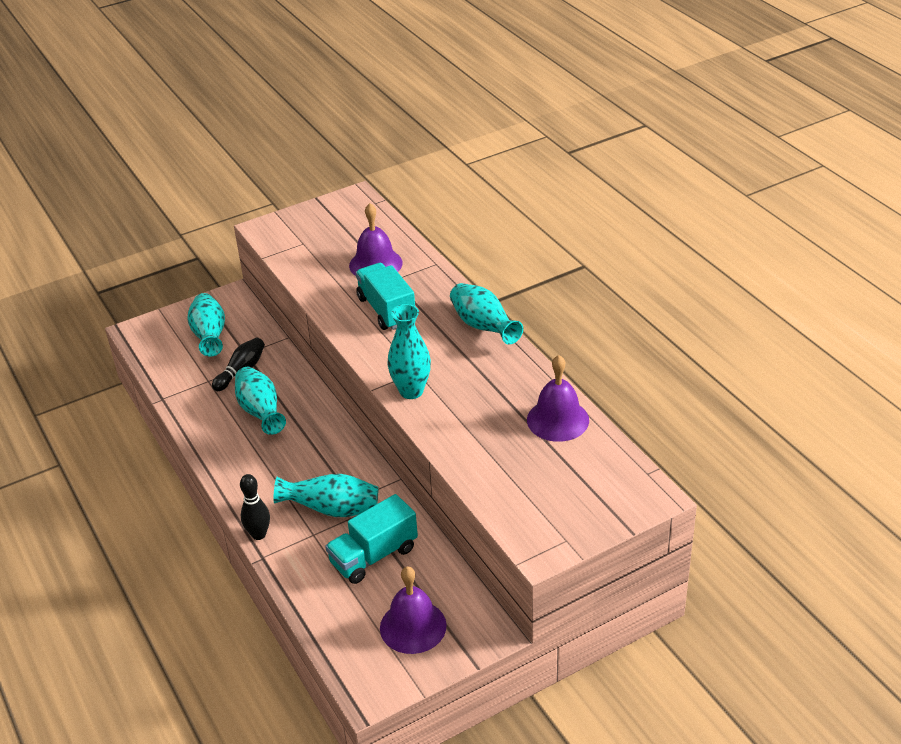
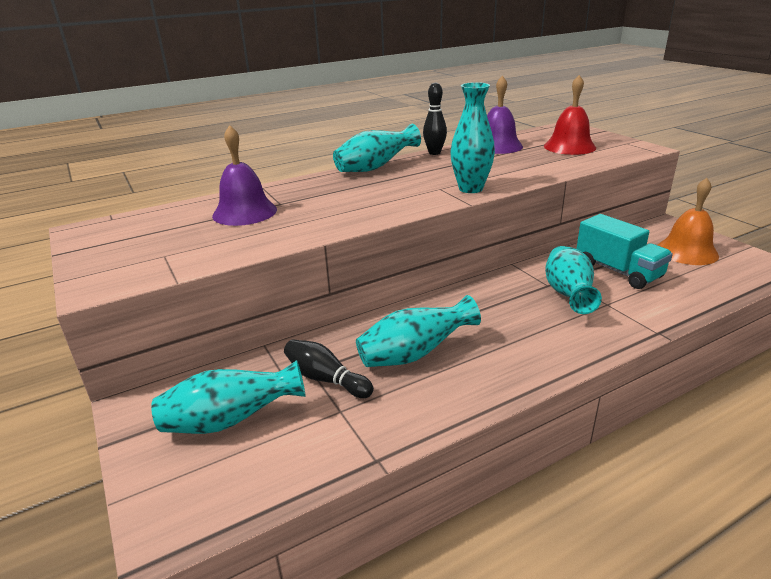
camera: 90 degrees left, 10 degrees down
(258, 534) = (626, 337): black bowling pin -> black bowling pin (434, 153)
(386, 310) = (336, 203): turquoise truck -> none
(413, 626) = (687, 251): purple bell -> orange bell
(550, 482) = (569, 147): none -> red bell

